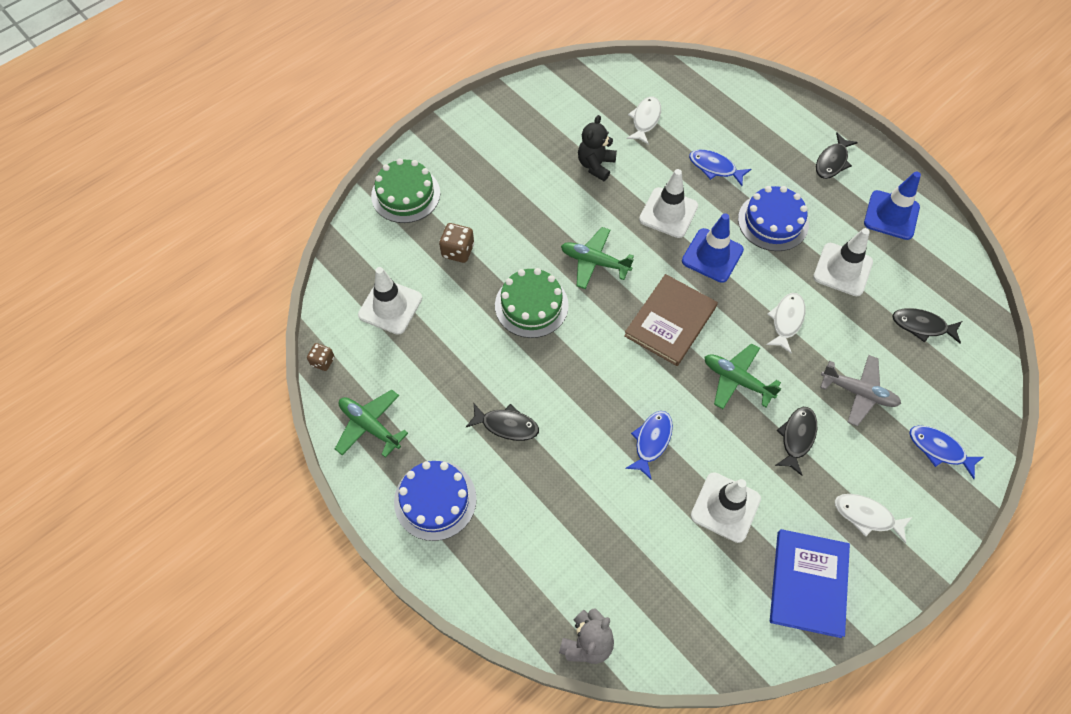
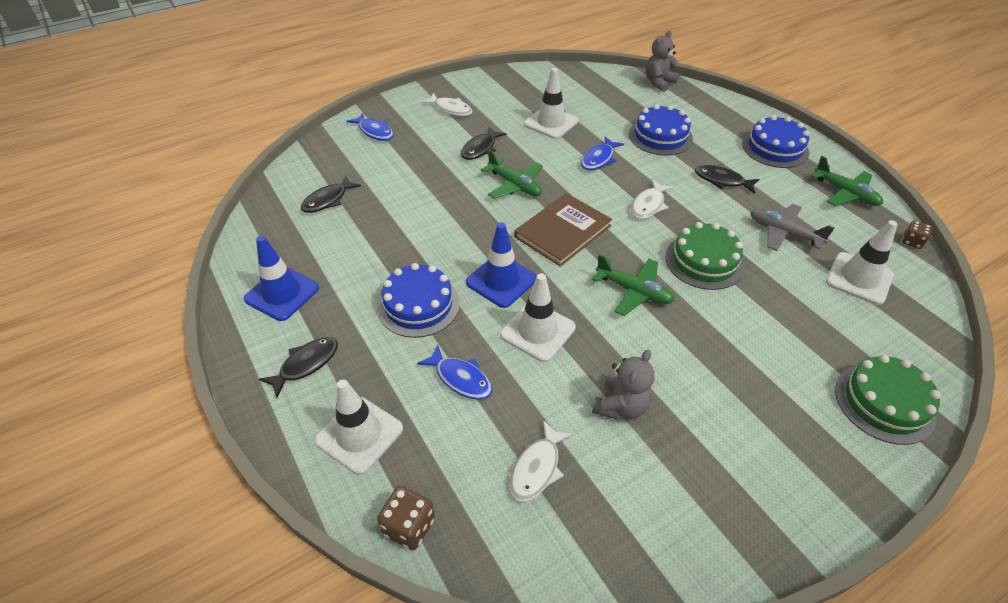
camera: 170 degrees left, 15 degrees down
(458, 251) = (795, 323): brown dice -> brown dice (409, 526)
(580, 500) = (660, 136): none -> blue cake
(596, 165) = (621, 406): black teddy bear -> grey teddy bear
(786, 320) = (450, 218): white fish -> white fish (648, 205)
(808, 583) = (507, 89): blue book -> none
(842, 269) = (370, 251): white traffic cone -> white traffic cone (359, 434)
(858, 392) = (415, 166): grey plane -> grey plane (783, 233)
(922, 326) = (327, 200): black fish -> black fish turned 105 degrees clockwise

